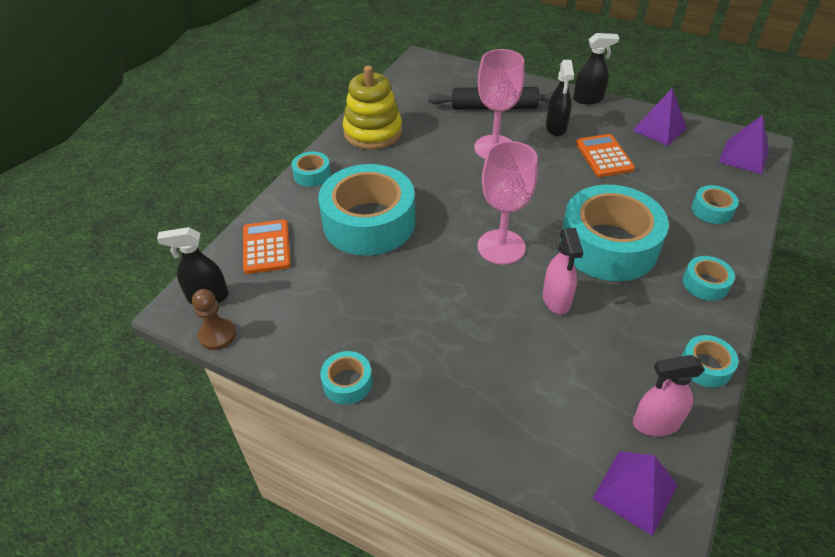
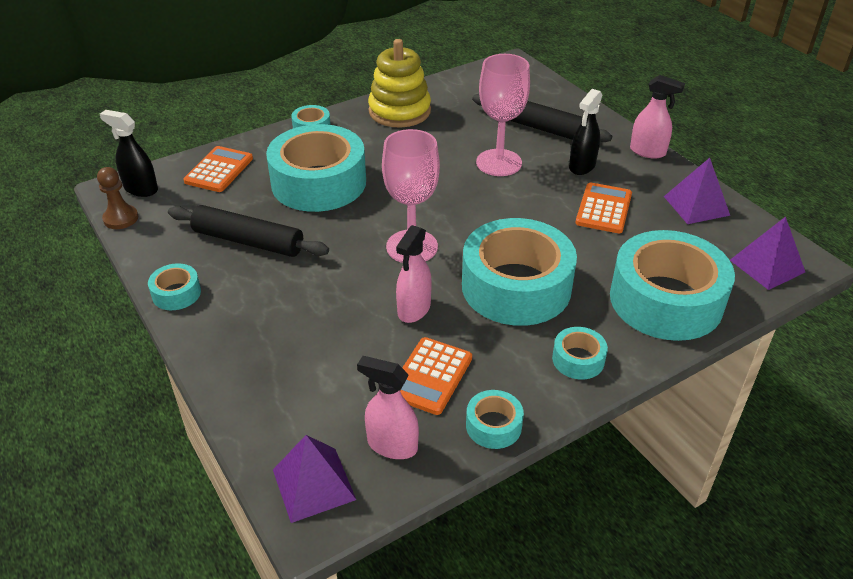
camera: 30 degrees right, 5 degrees down
(362, 303) = (248, 241): none -> black rolling pin
(588, 99) = (648, 152): black spray bottle -> pink spray bottle
(624, 350) = (431, 376): none -> orange calculator
(712, 210) = (666, 300): turquoise tape -> turquoise tape, size x2.31

